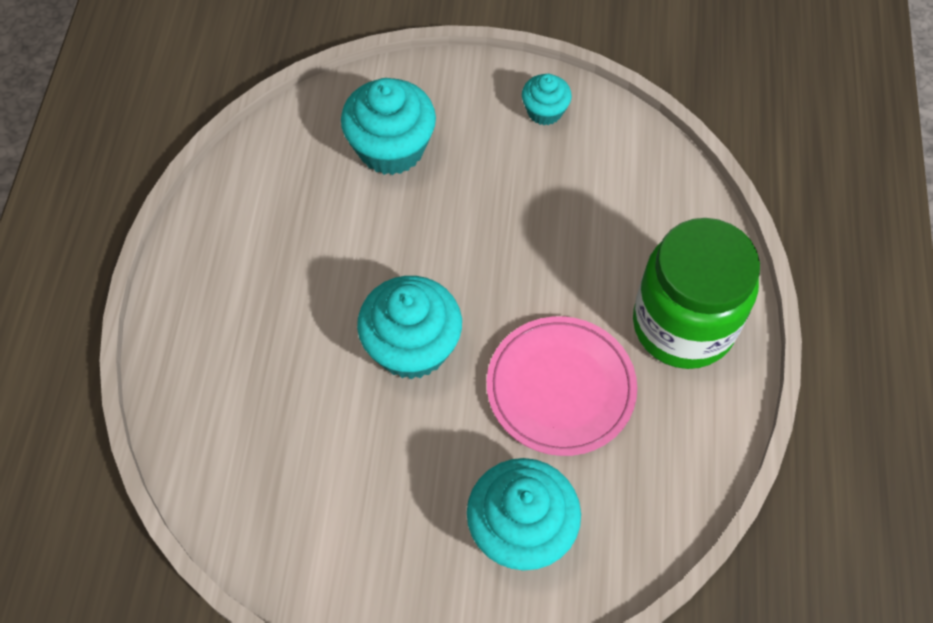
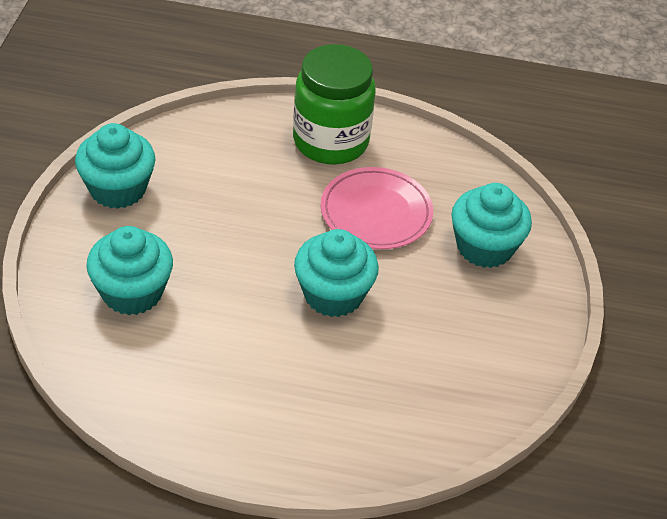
camera: 90 degrees left, 15 degrees down
(544, 111) = (118, 189): turquoise cupcake -> turquoise cupcake, size x1.83

